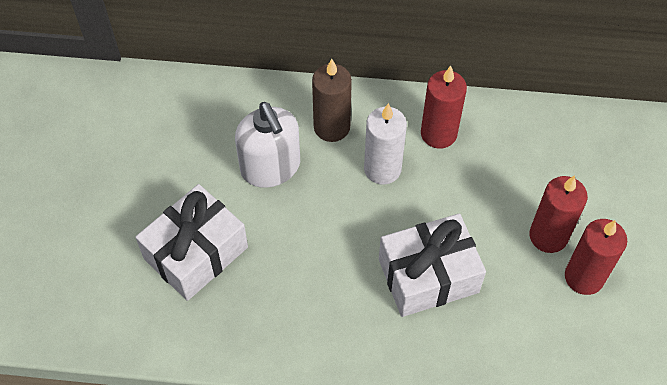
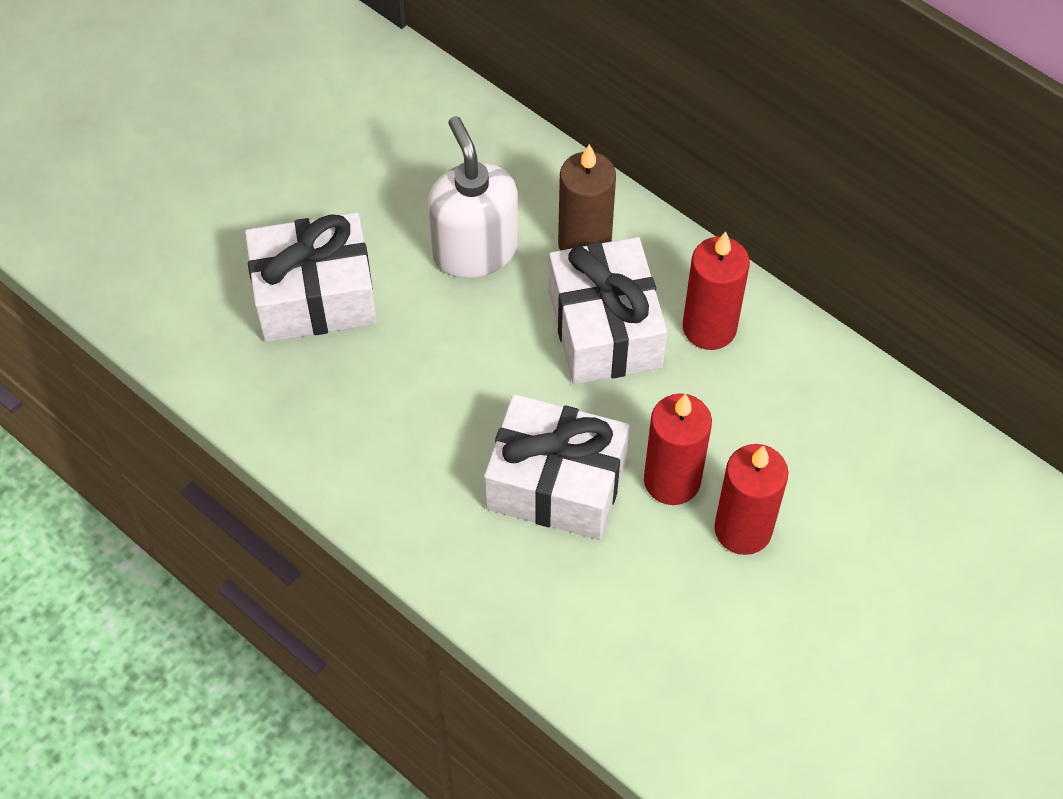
camera: 35 degrees right, 0 degrees up
(270, 167) = (474, 250): white soap dispenser -> white soap dispenser turned 150 degrees clockwise
(382, 169) = (604, 329): white candle -> white gift
(584, 277) = (746, 604): red candle -> red candle (672, 480)

